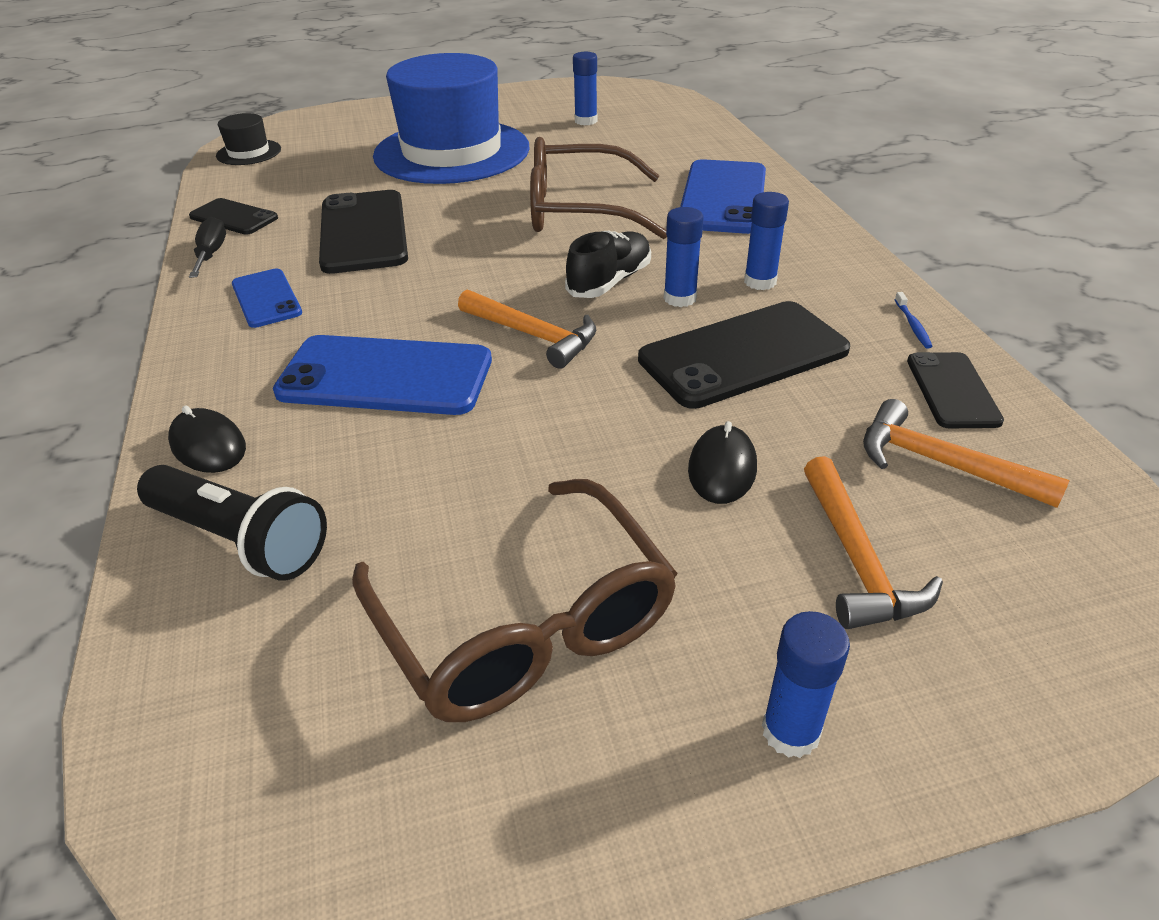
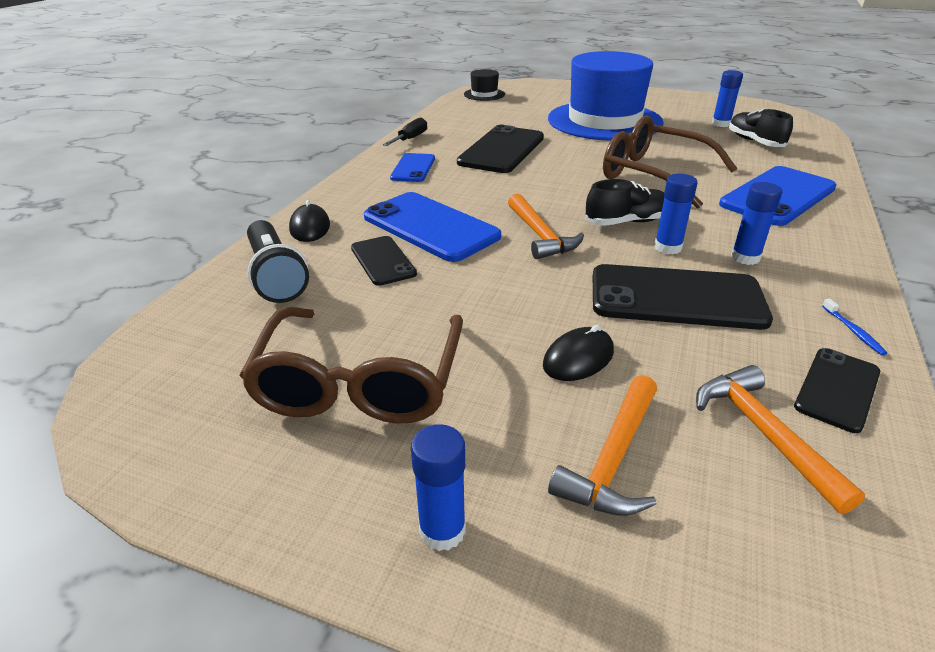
camera: 35 degrees right, 5 degrees down
(233, 217) = (441, 124): black phone -> black phone (382, 261)
(641, 135) = (755, 142): none -> black shoe
(912, 325) = (853, 331): blue toothbrush -> blue toothbrush turned 45 degrees counterclockwise

